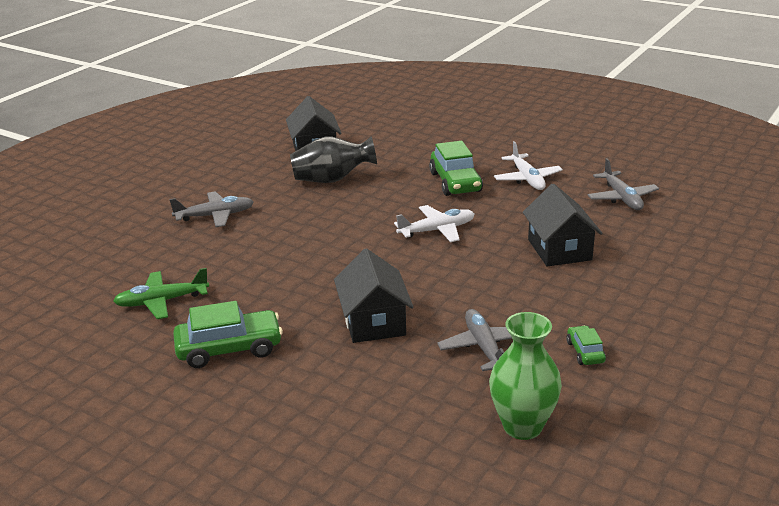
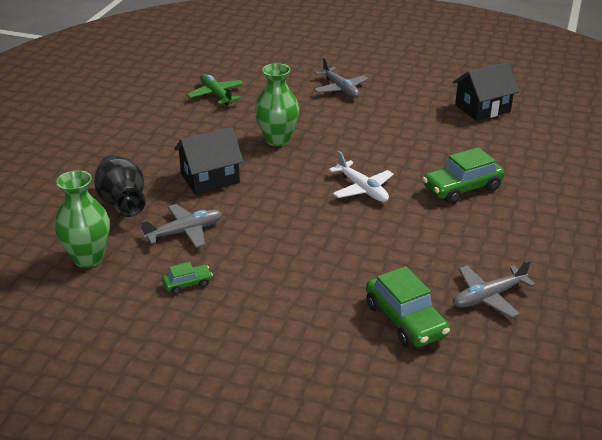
camera: 75 degrees right, 5 degrees up
(229, 349) = (166, 129): green car -> green car (405, 320)
(309, 268) = (277, 140): none -> green vase
(332, 180) = (429, 126): black vase -> black vase (122, 203)
(527, 179) = (496, 230): white plane -> none
(559, 250) = (355, 260): black house -> none

